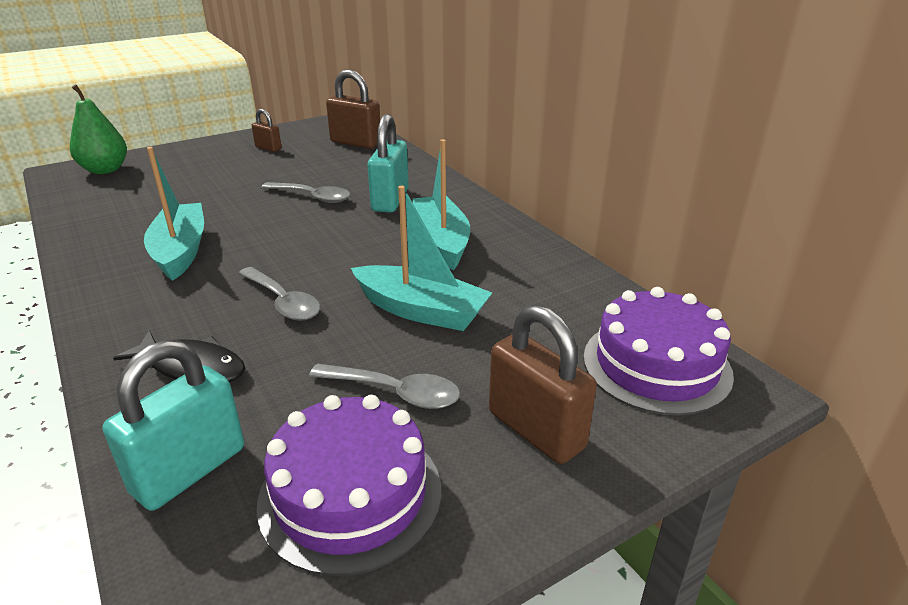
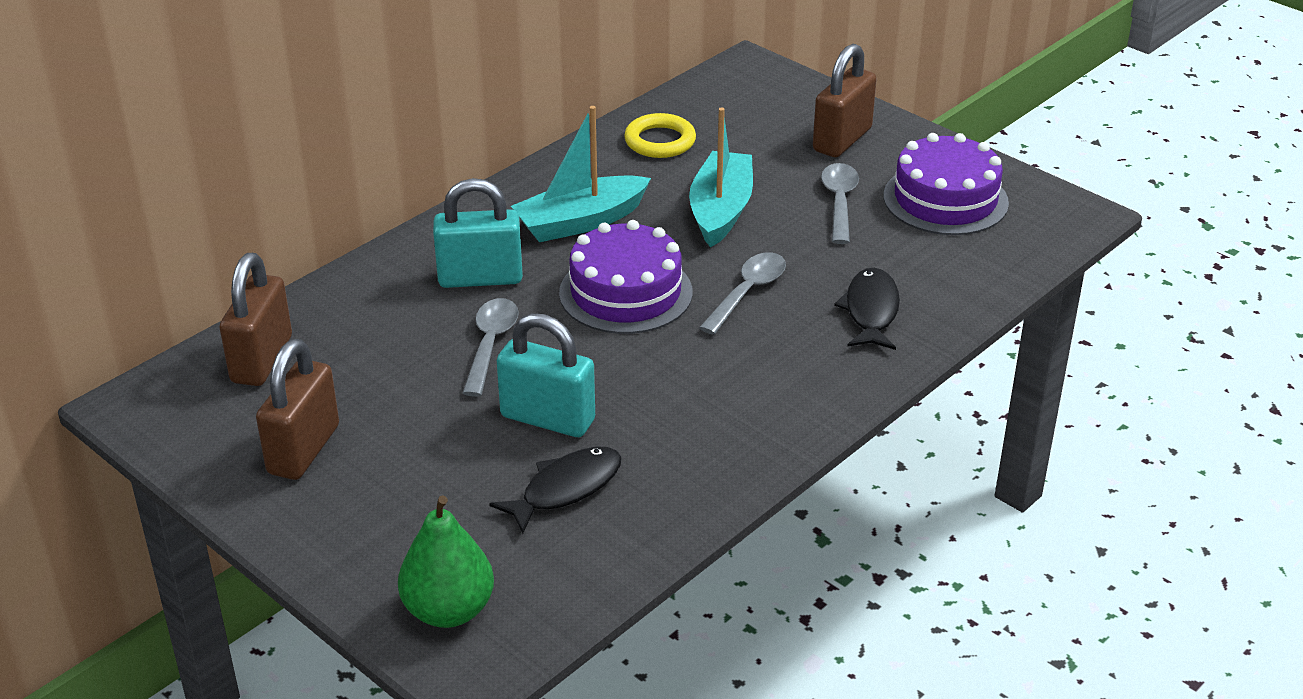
camera: 105 degrees left, 5 degrees up
(150, 205) = (566, 489): none -> black fish
(181, 251) = (681, 402): turquoise boat -> none
(189, 470) = (972, 269): turquoise padlock -> turquoise padlock (547, 418)
(268, 148) = (303, 450): brown padlock -> brown padlock, size x1.83
(563, 297) = (660, 141): none -> yellow ring
(656, 365) = (739, 97): purple cake -> purple cake (625, 292)

